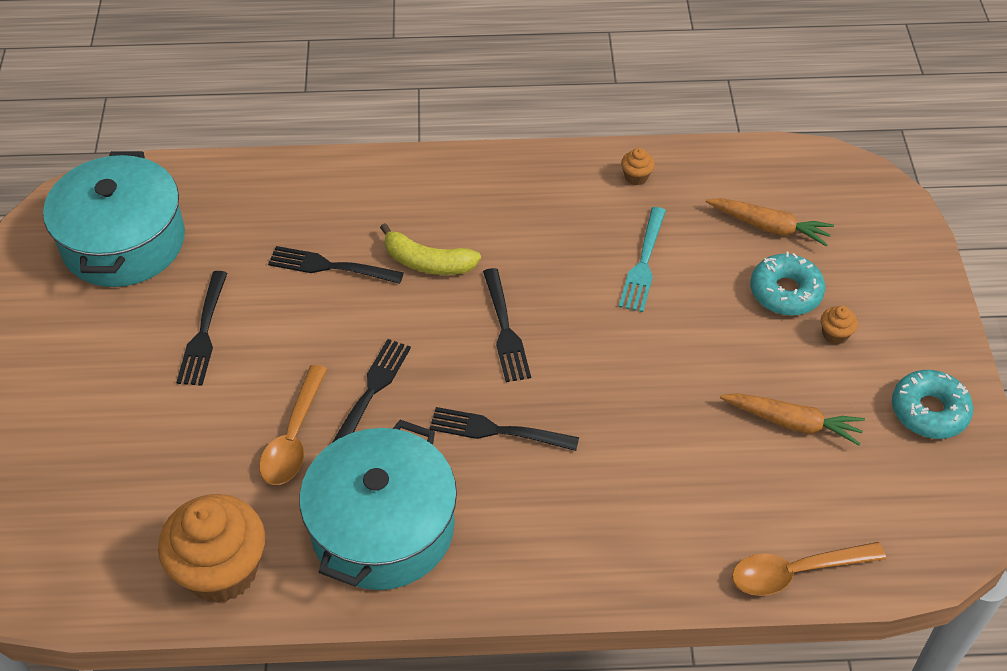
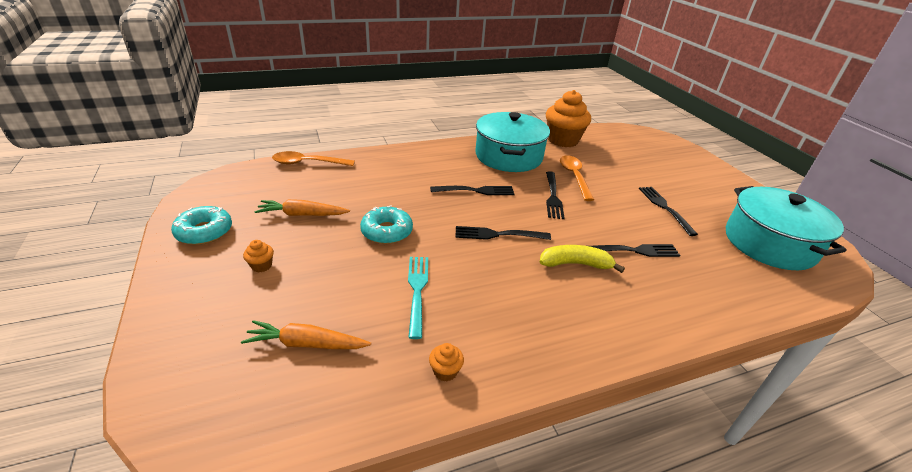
camera: 160 degrees right, 15 degrees down
(504, 329) = (498, 234): black fork -> black fork turned 60 degrees counterclockwise
(785, 292) = (297, 289): turquoise donut -> turquoise donut (387, 231)
(796, 572) = (308, 163): orange spoon -> orange spoon turned 150 degrees counterclockwise

